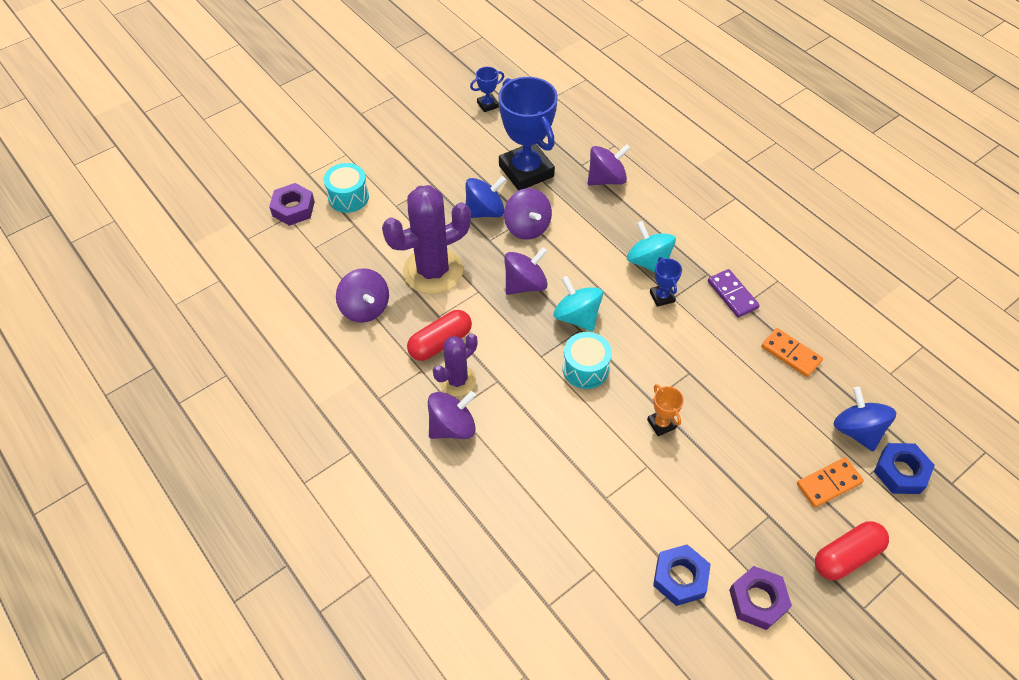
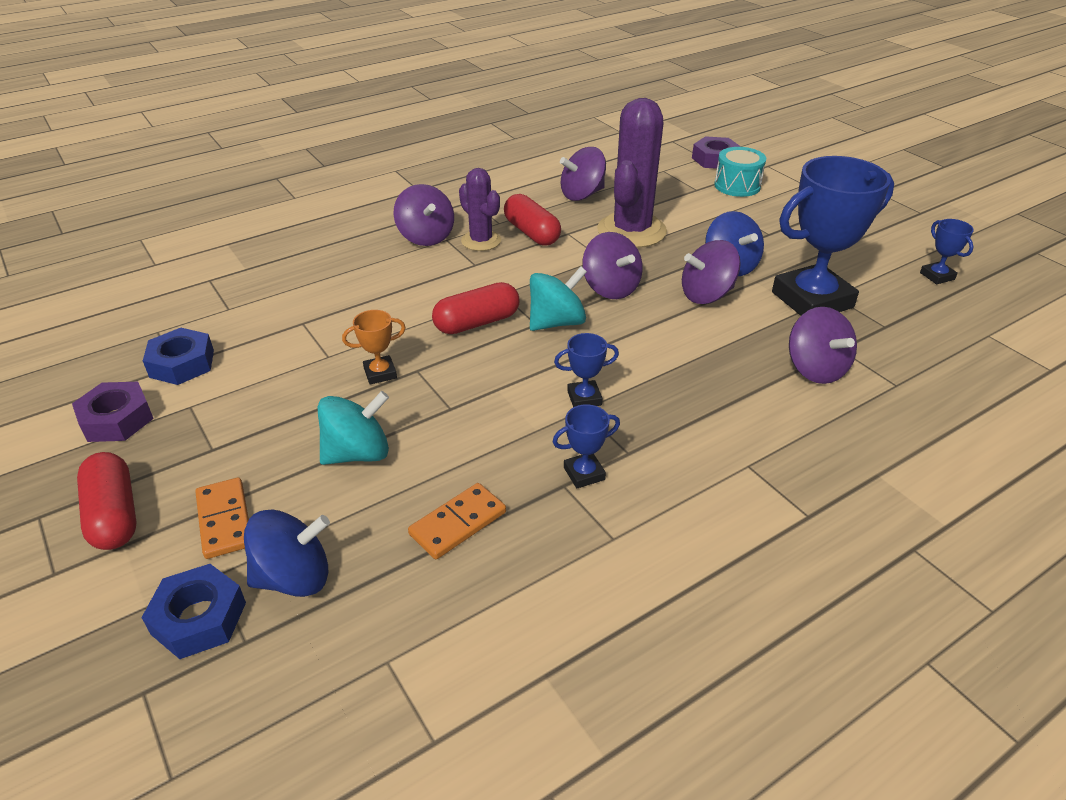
camera: 95 degrees right, 15 degrees down
(433, 271) = (631, 231): purple cactus -> purple cactus turned 45 degrees clockwise
(585, 368) = (477, 322): turquoise drum -> red capsule
(648, 262) = (650, 393): turquoise spinning top -> turquoise spinning top (357, 453)
(732, 295) = (584, 473): purple domino -> blue trophy

